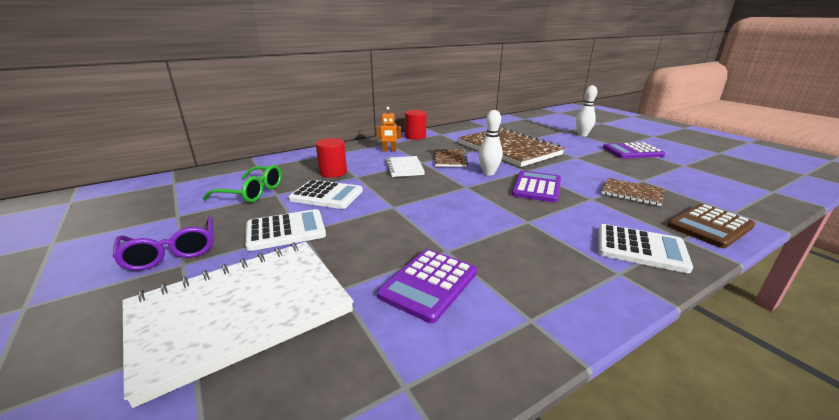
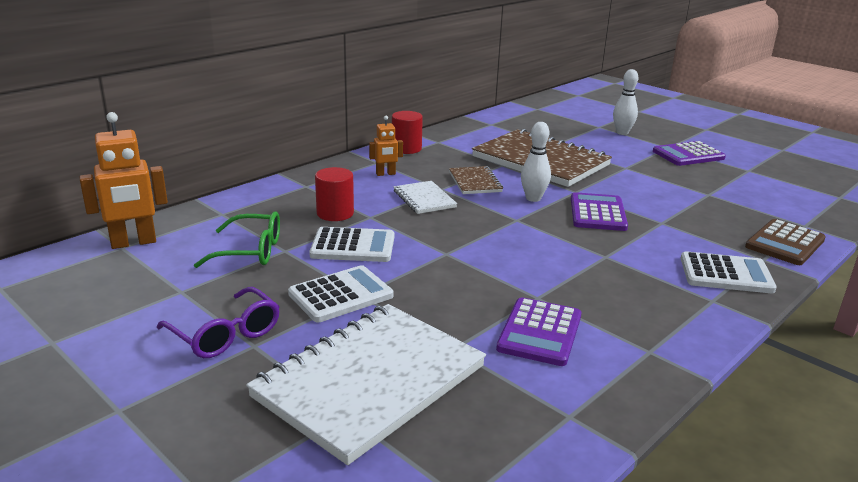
camera: 15 degrees left, 0 degrees up
(184, 180) = (133, 243): none -> orange robot
(632, 193) = (702, 212): brown notebook -> none

